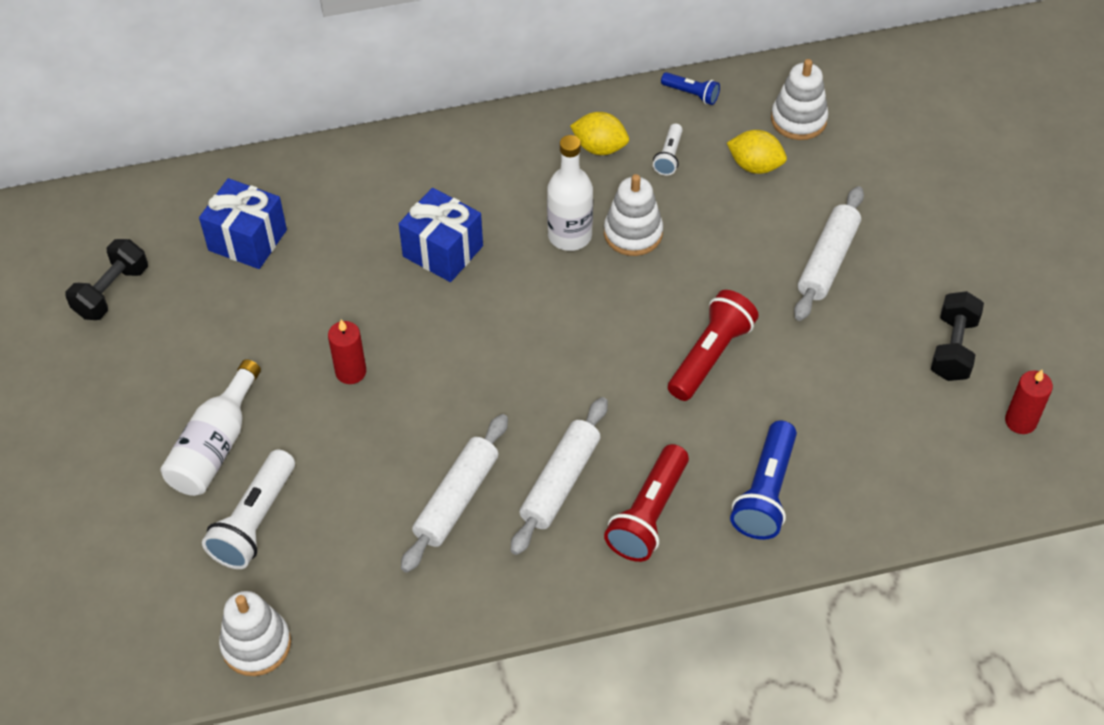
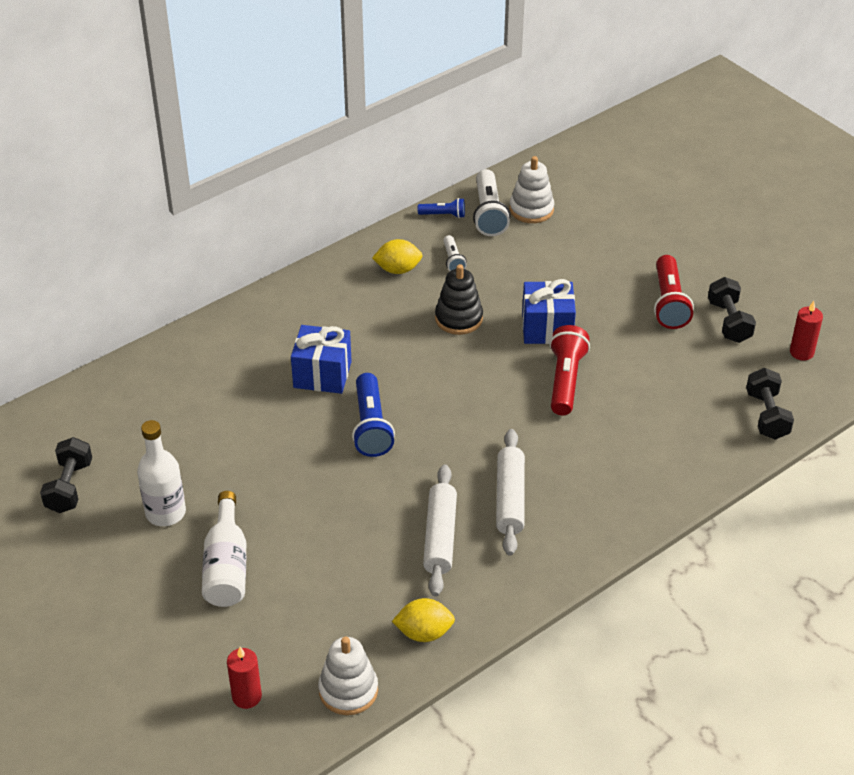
camera: 25 degrees left, 10 degrees down
(247, 240) = (160, 415): blue gift -> blue gift (547, 328)
(255, 521) = (292, 607): white flashlight -> white flashlight (489, 213)
(351, 372) = (303, 479): red candle -> red candle (247, 696)
(569, 235) = (412, 334): white bottle -> white bottle (165, 513)
(633, 233) = (458, 318): white stacking toy -> black stacking toy
(648, 515) = (587, 498): red flashlight -> red flashlight (669, 303)
(755, 166) = (519, 248): yellow lemon -> yellow lemon (424, 633)
(765, 492) = (660, 455): blue flashlight -> blue flashlight (371, 426)
(827, 261) = (609, 294): white rolling pin -> none
(926, 489) = (767, 415): none -> black dumbbell

